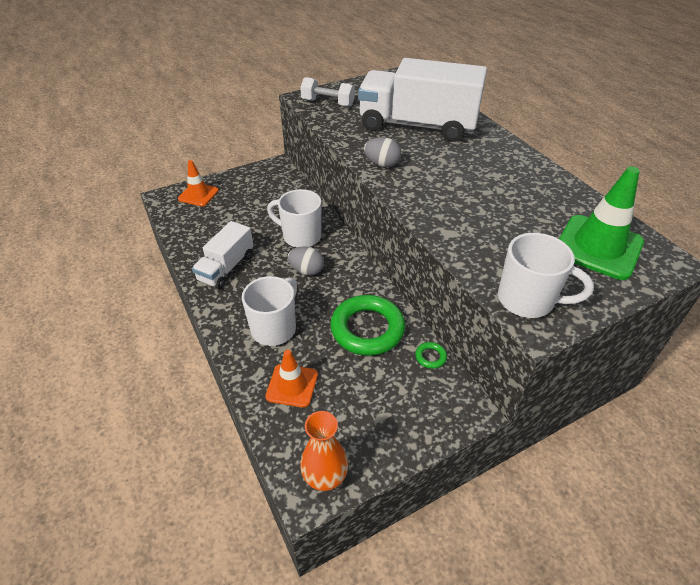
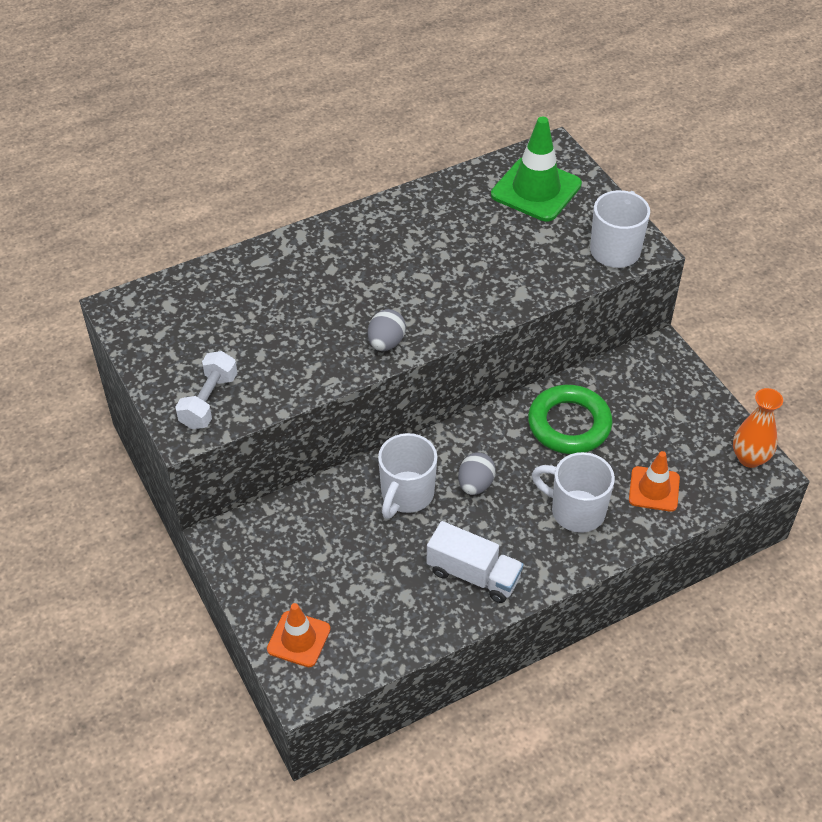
camera: 90 degrees left, 5 degrees up
(417, 126) = (288, 303): white truck -> none
(430, 357) = (602, 373): green ring -> none

